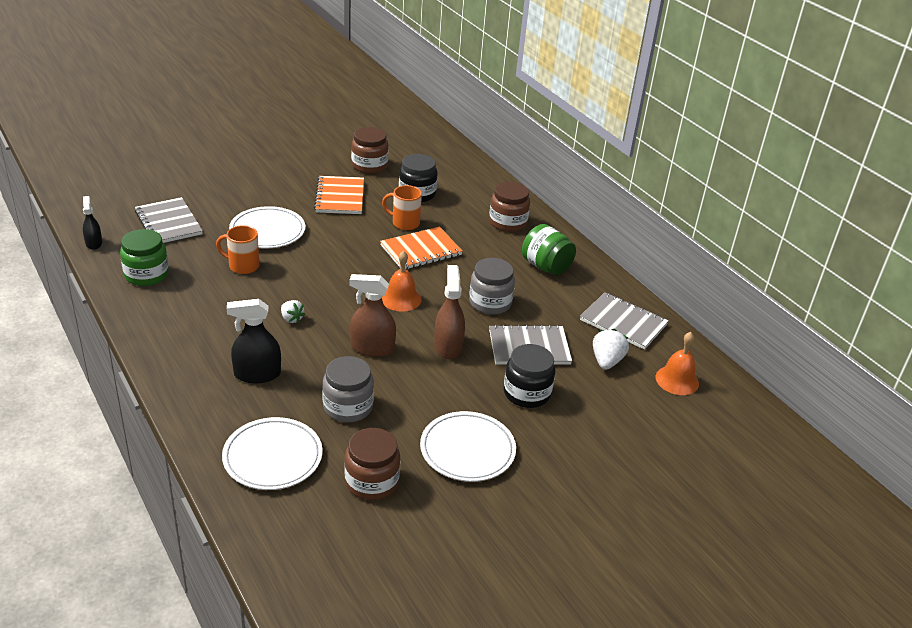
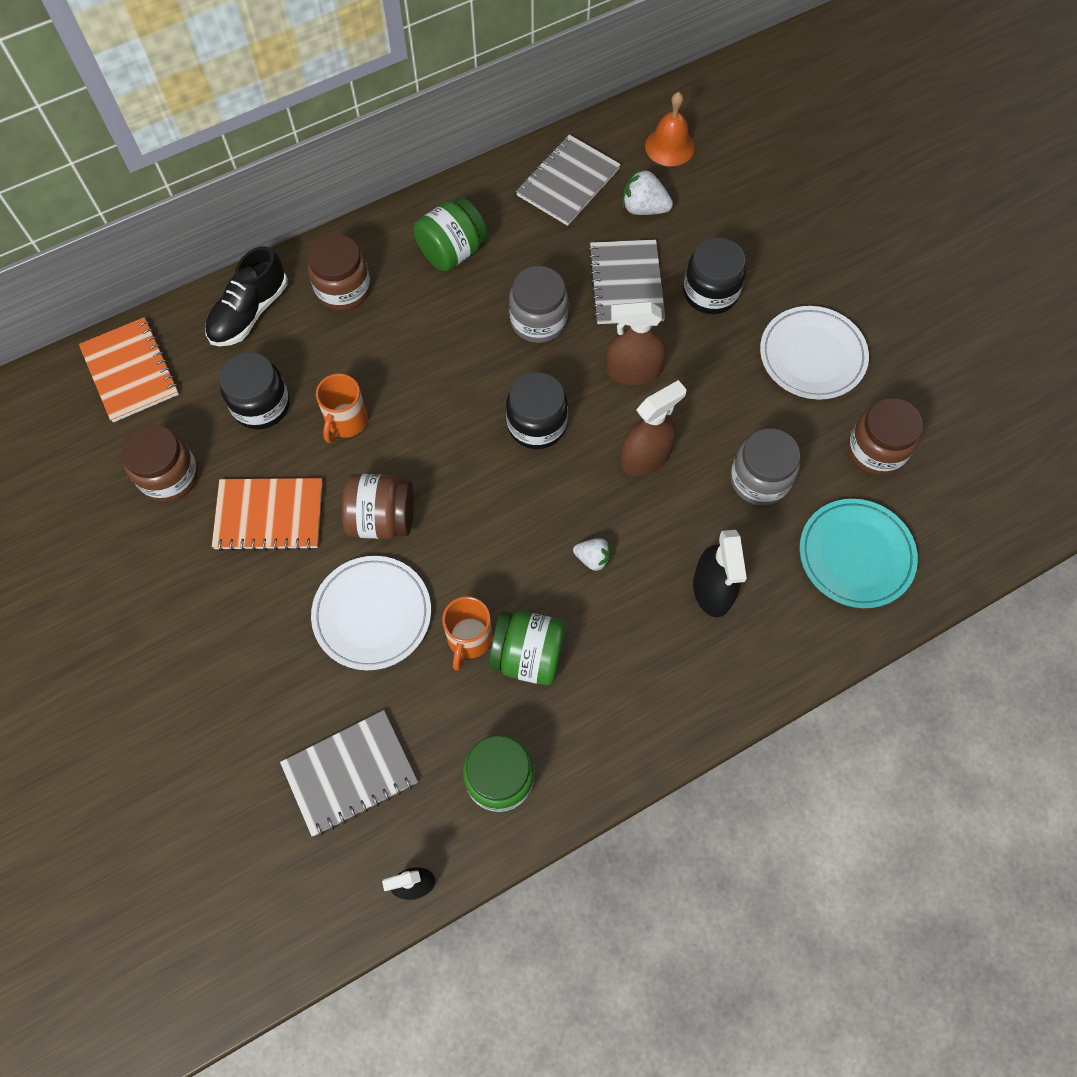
camera: 85 degrees left, 30 degrees up
(225, 288) = (528, 656): none -> green jar
(272, 457) = (856, 555): white plate -> turquoise plate
(291, 319) = (592, 558): white strawberry -> white strawberry turned 60 degrees clockwise
(333, 235) = (382, 519): none -> brown jar
(372, 348) = (645, 456): brown spray bottle -> brown spray bottle turned 135 degrees counterclockwise
(401, 299) = (537, 424): orange bell -> black jar
(421, 250) = (419, 400): orange notebook -> orange notebook (131, 371)
(485, 189) = (249, 313): none -> black shoe

